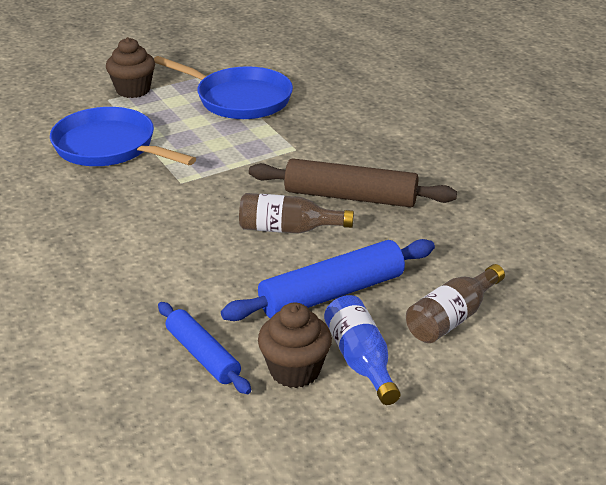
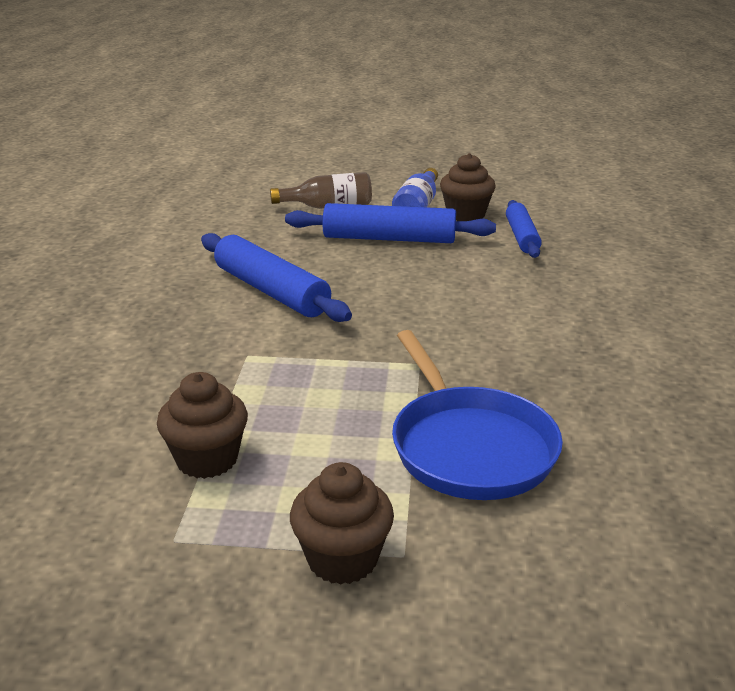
camera: 145 degrees left, 5 degrees down
(239, 99) = (207, 459): blue pan -> brown cupcake
(288, 229) = (364, 285): brown bottle -> none
(350, 196) = (271, 291): brown rolling pin -> blue rolling pin

